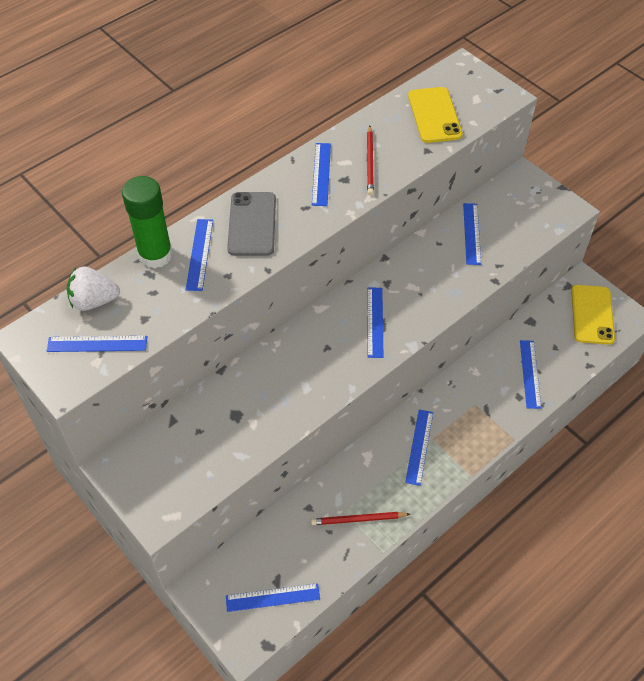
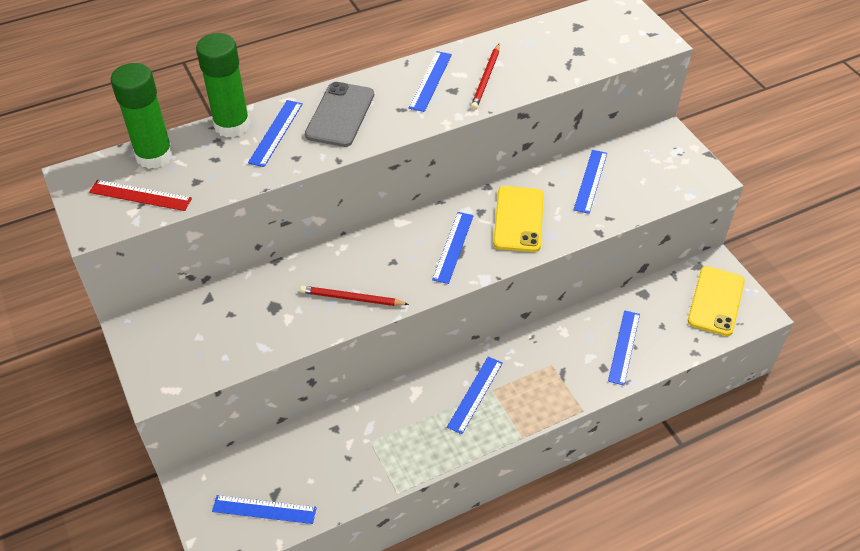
camera: 15 degrees right, 5 degrees down
(94, 301) = (154, 156): white strawberry -> green glue stick
(97, 344) = (140, 195): blue ruler -> red ruler
(358, 519) = (383, 453): red pencil -> red pencil (351, 298)
(434, 115) = (572, 46): yellow phone -> yellow phone (518, 219)

